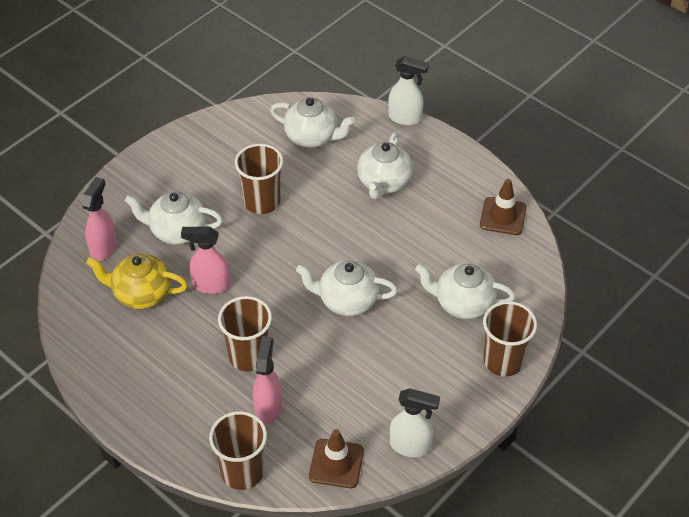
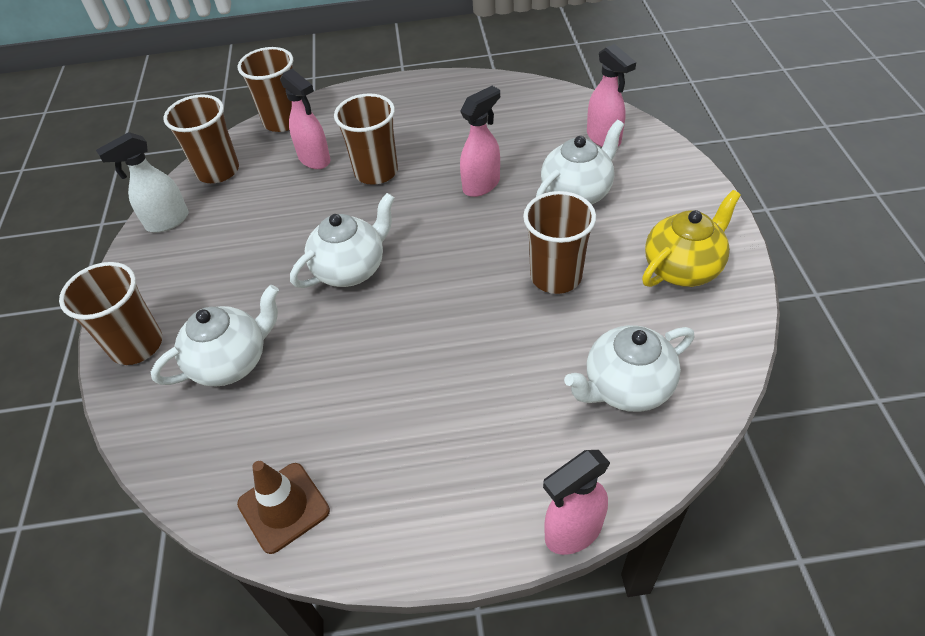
camera: 135 degrees right, 0 degrees up
(141, 294) = (520, 139): yellow teapot -> yellow teapot (683, 268)
(336, 463) = (218, 171): brown traffic cone -> brown cup
(384, 183) = (473, 411): white teapot -> none
(405, 118) = (572, 532): white spray bottle -> pink spray bottle

